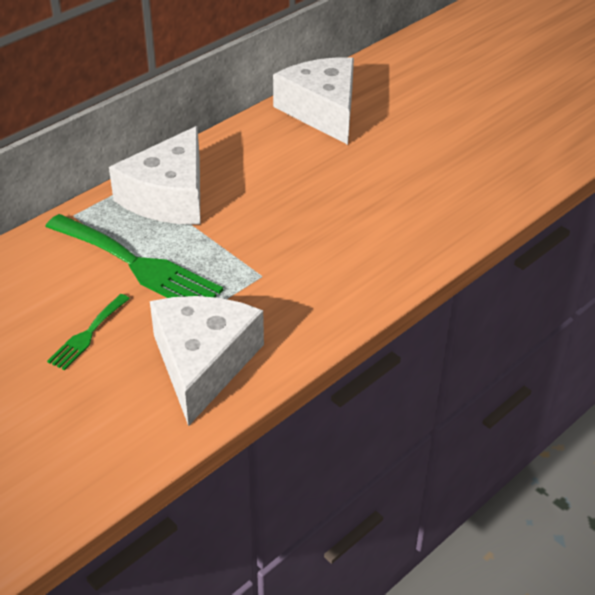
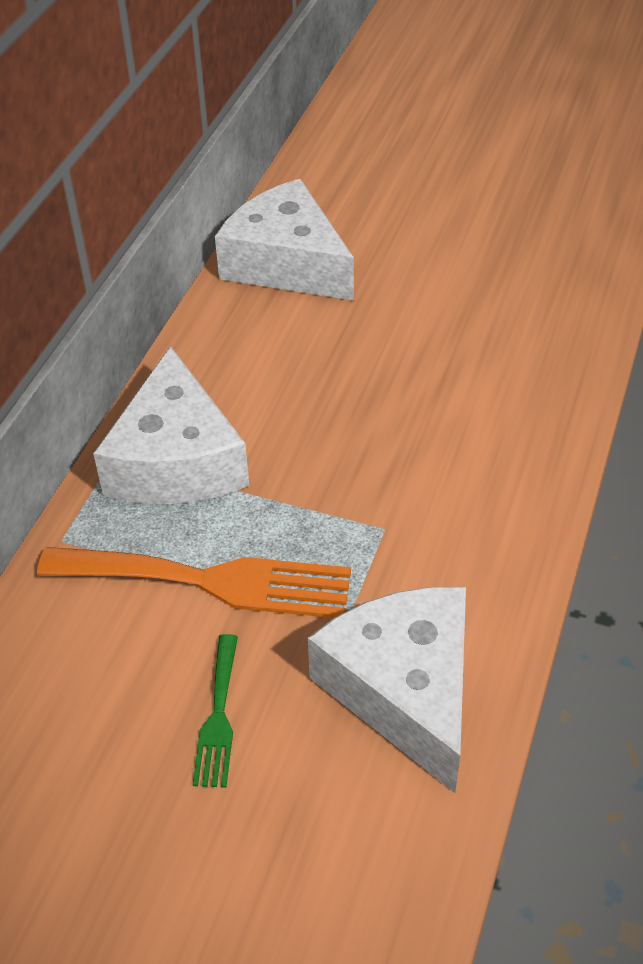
camera: 25 degrees left, 5 degrees up
(138, 265) = (210, 581): green fork -> orange fork

